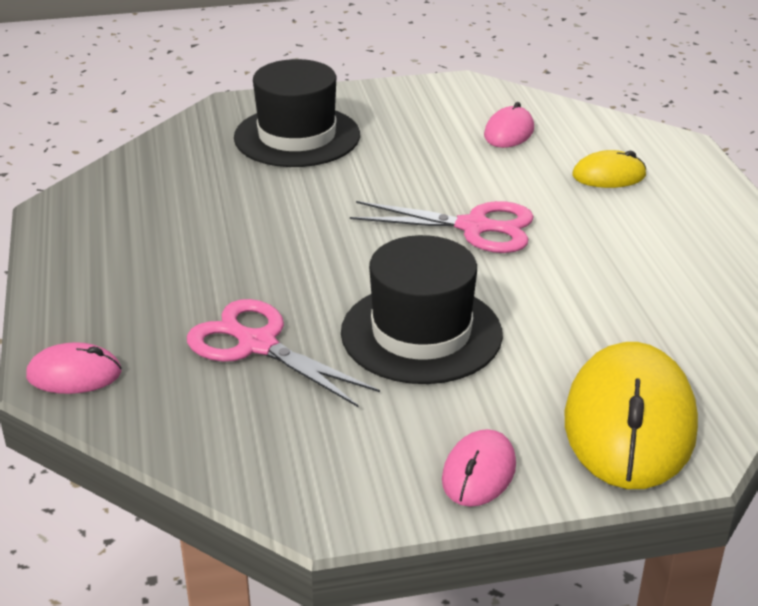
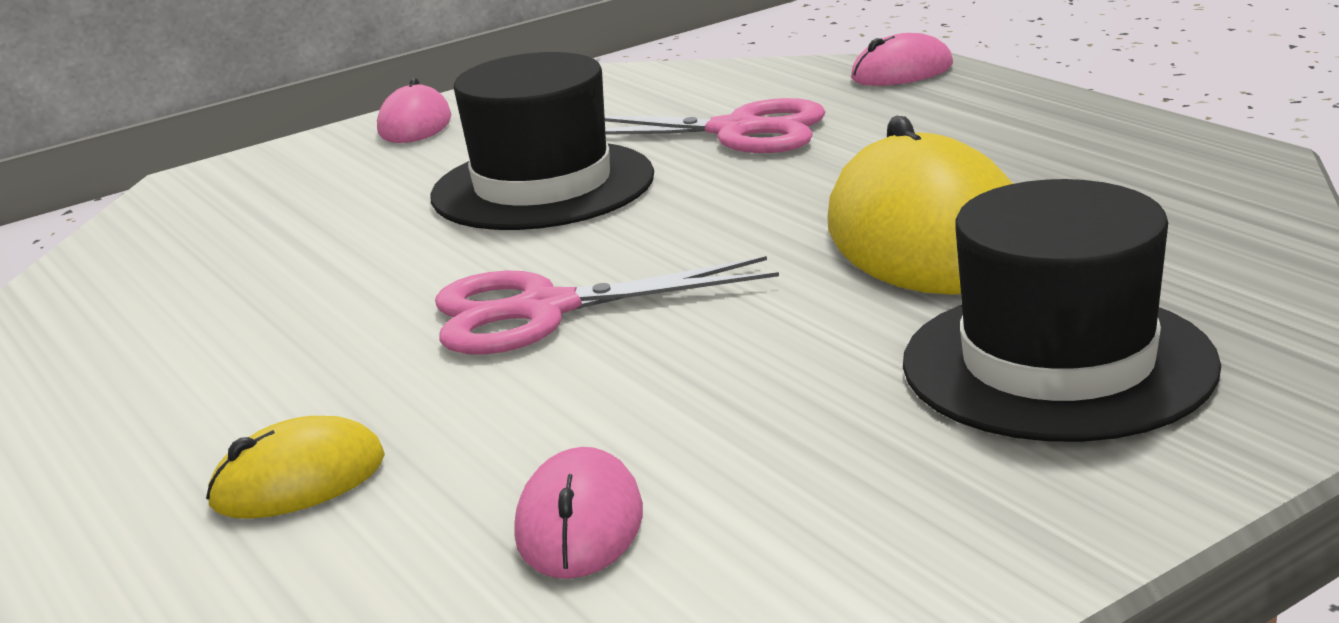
camera: 160 degrees right, 10 degrees down
(629, 423) = (255, 186): yellow mouse -> yellow mouse (927, 237)

